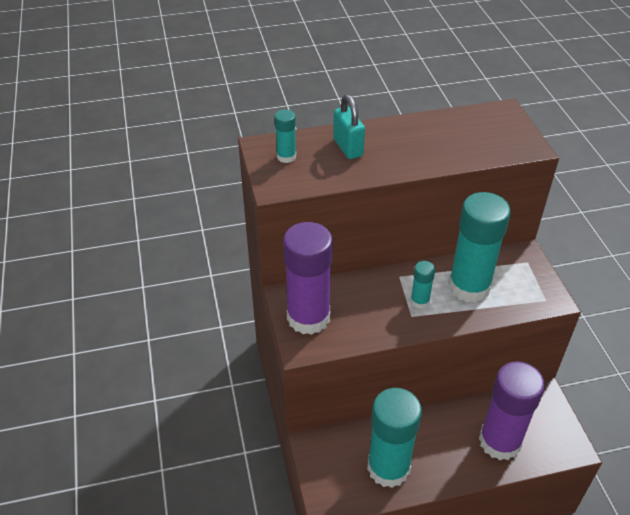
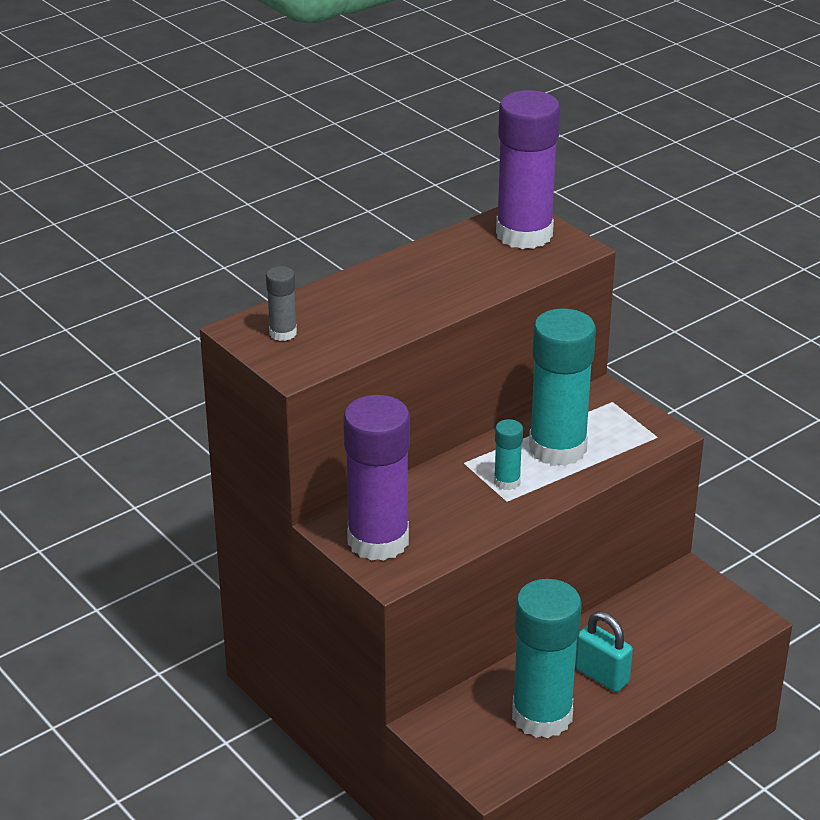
camera: 25 degrees left, 10 degrees down
(286, 157) = (283, 333): turquoise glue stick -> grey glue stick
(348, 147) = (354, 303): turquoise padlock -> turquoise padlock (602, 676)
(499, 441) = (662, 642): purple glue stick -> purple glue stick (524, 234)

